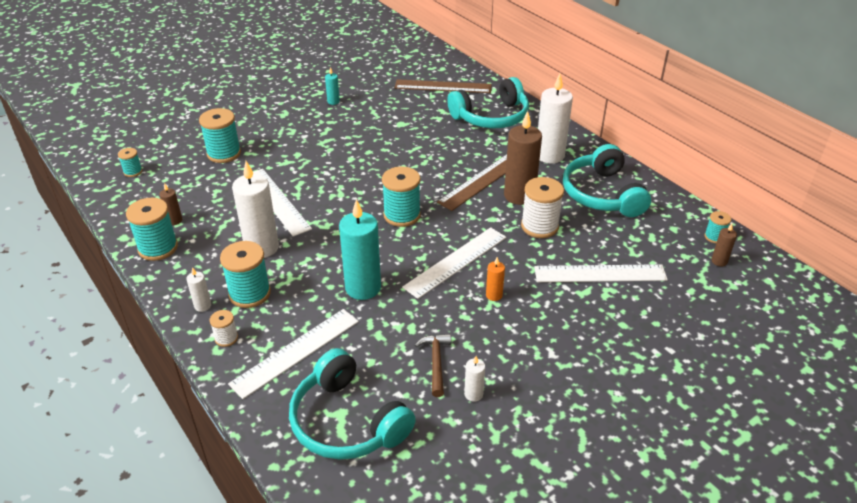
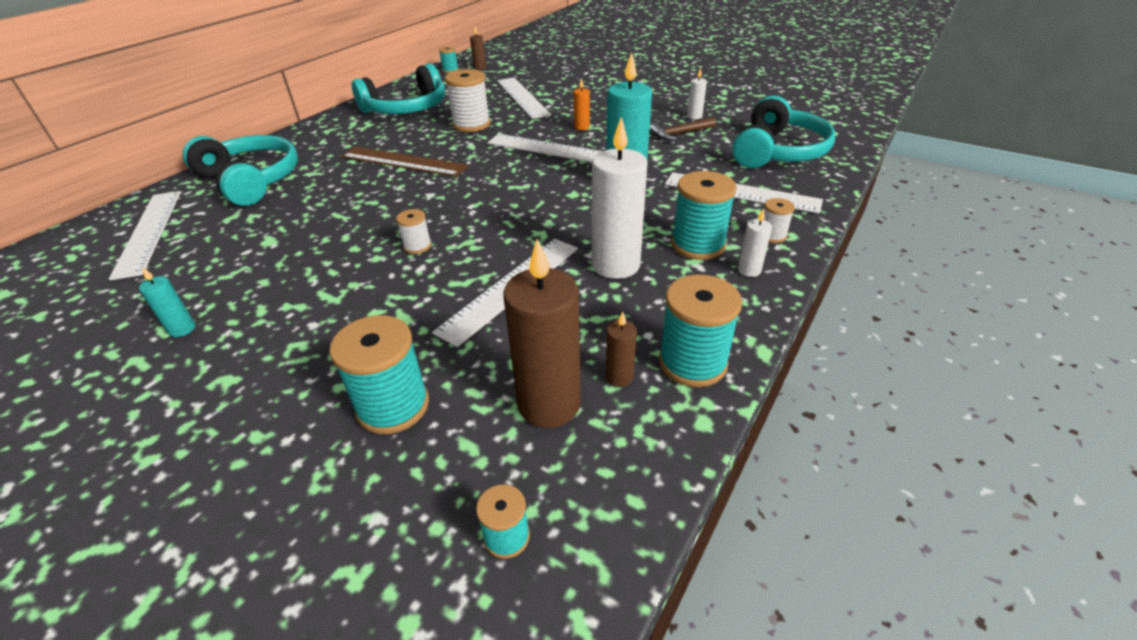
camera: 110 degrees left, 0 degrees up
(351, 174) = (417, 246): none -> white spool
(402, 215) = (491, 190): turquoise spool -> none
(443, 87) = (149, 232): brown ruler -> white ruler
(519, 196) = (424, 140): brown candle -> brown candle (549, 404)
(549, 155) = (341, 137): white candle -> none

